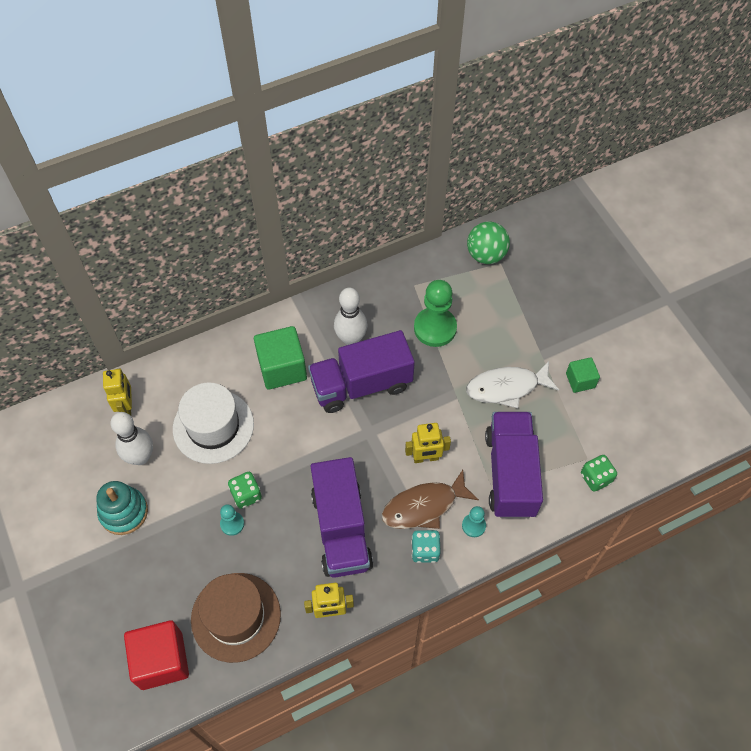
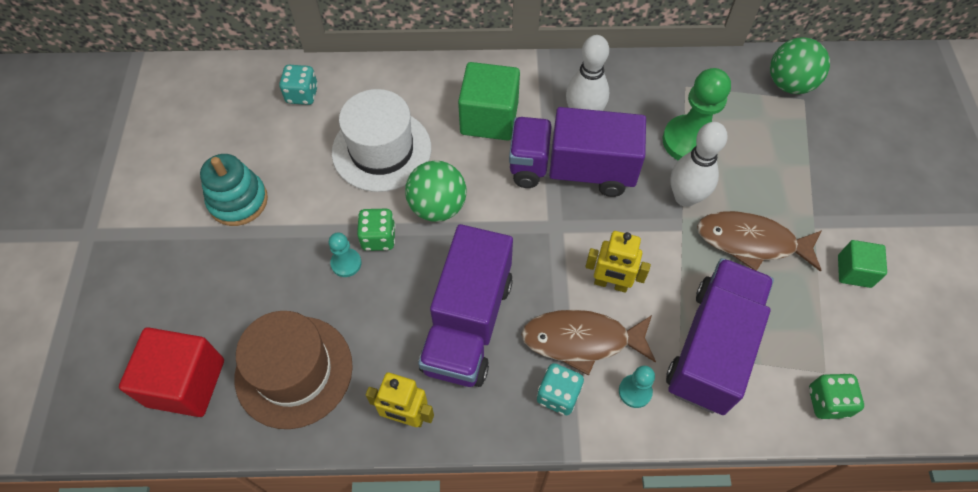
camera: 25 degrees right, 0 degrees up
(127, 407) = (302, 95): yellow robot -> turquoise dice
(140, 457) = (287, 151): white bowling pin -> white bowling pin (685, 197)
(278, 453) = (437, 207): none -> green ball
(506, 387) = (751, 242): white fish -> brown fish

